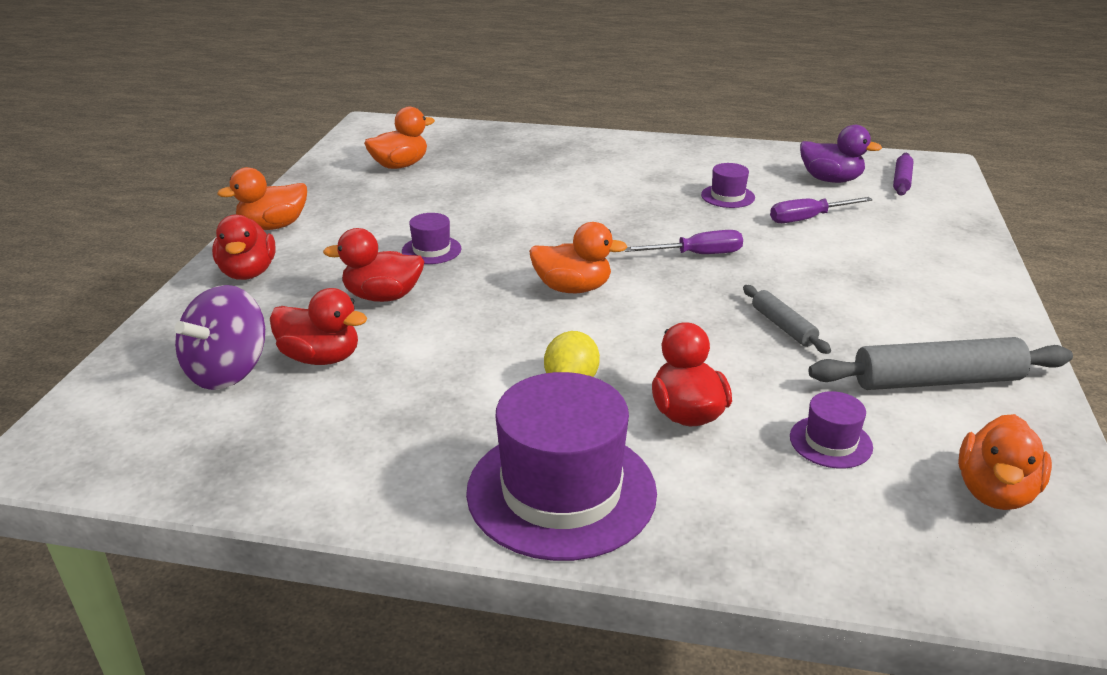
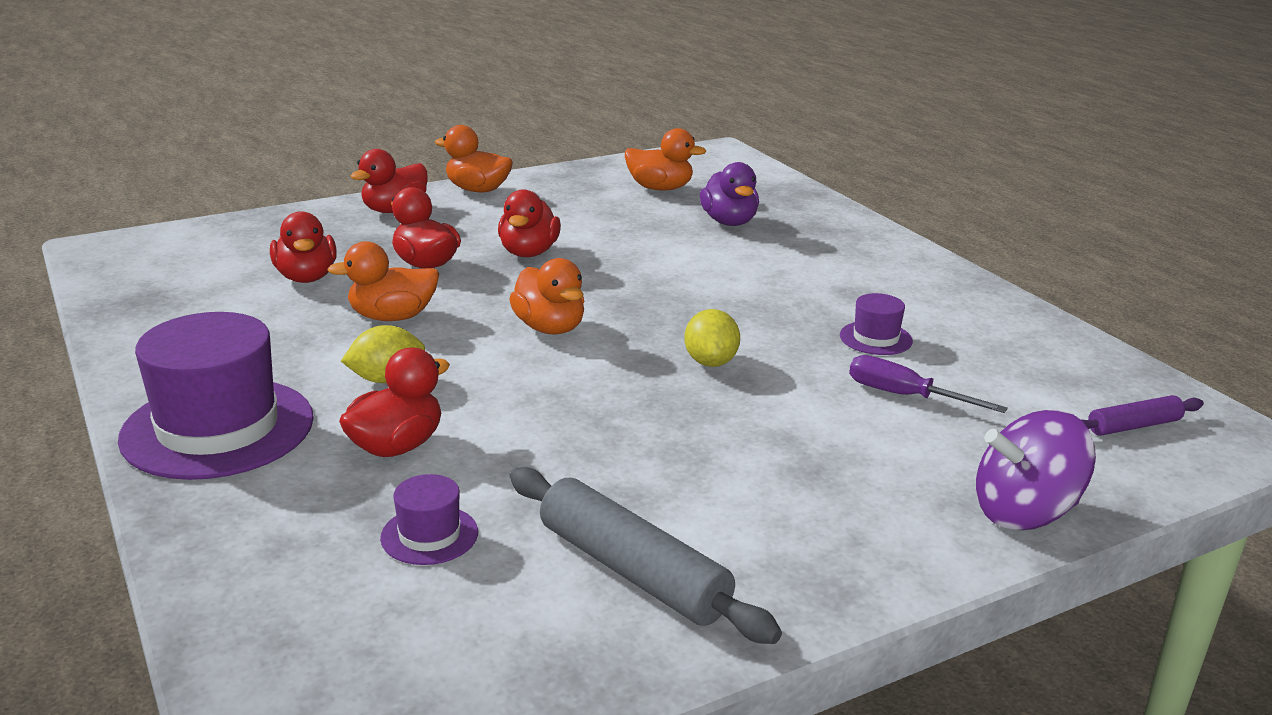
camera: 50 degrees right, 5 degrees down
(228, 371) = (252, 257): purple spinning top -> purple spinning top (1024, 513)
(431, 250) = (529, 253): purple hat -> red duck
(697, 254) = (710, 362): purple screwdriver -> yellow lemon
(783, 326) = (626, 449): grey rolling pin -> none
(830, 180) = (1039, 381): purple duck -> purple duck (729, 222)
(995, 492) = (438, 661): orange duck -> orange duck (392, 317)

